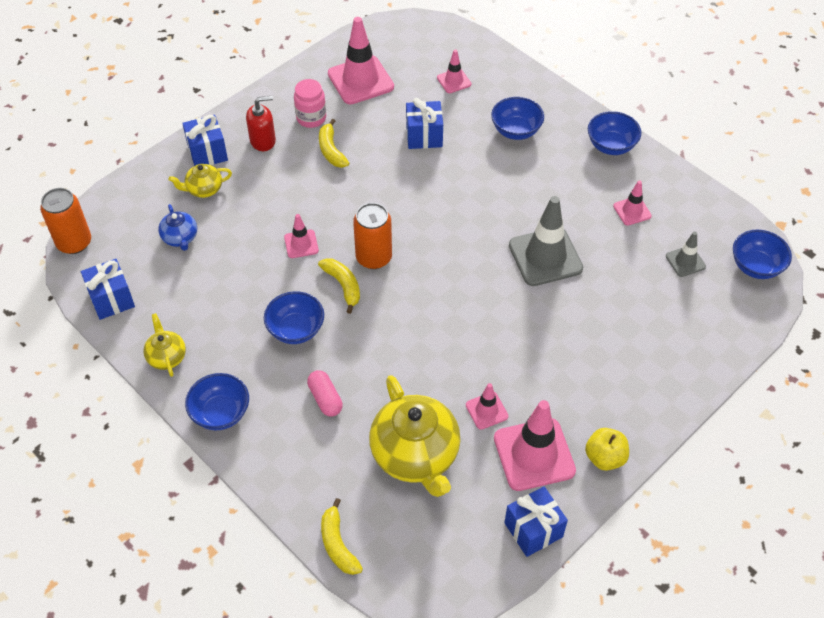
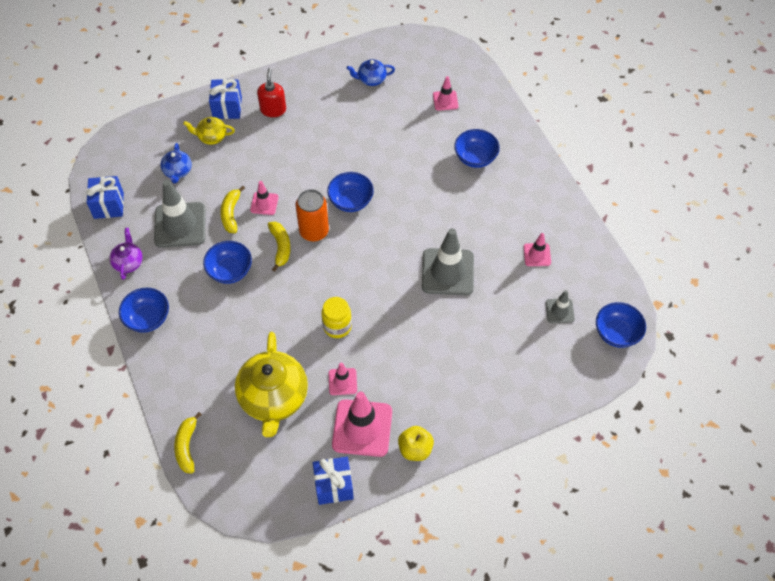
camera: 20 degrees right, 5 degrees up
(74, 242) = (101, 152): orange can -> none
(166, 356) = (128, 262): yellow teapot -> purple teapot
(211, 296) = (180, 225): none -> grey traffic cone
(263, 141) = (273, 109): red soap dispenser -> red soap dispenser turned 90 degrees counterclockwise
(311, 118) = (318, 101): pink jar -> none
(325, 399) = (227, 332): pink capsule -> none
(331, 150) = (321, 133): yellow banana -> yellow banana (231, 213)
(360, 80) = (371, 79): pink traffic cone -> blue teapot
(424, 136) = (399, 141): blue gift -> none
(451, 352) = (337, 326): none -> yellow jar
(611, 146) = (547, 193): blue bowl -> blue bowl (351, 201)

